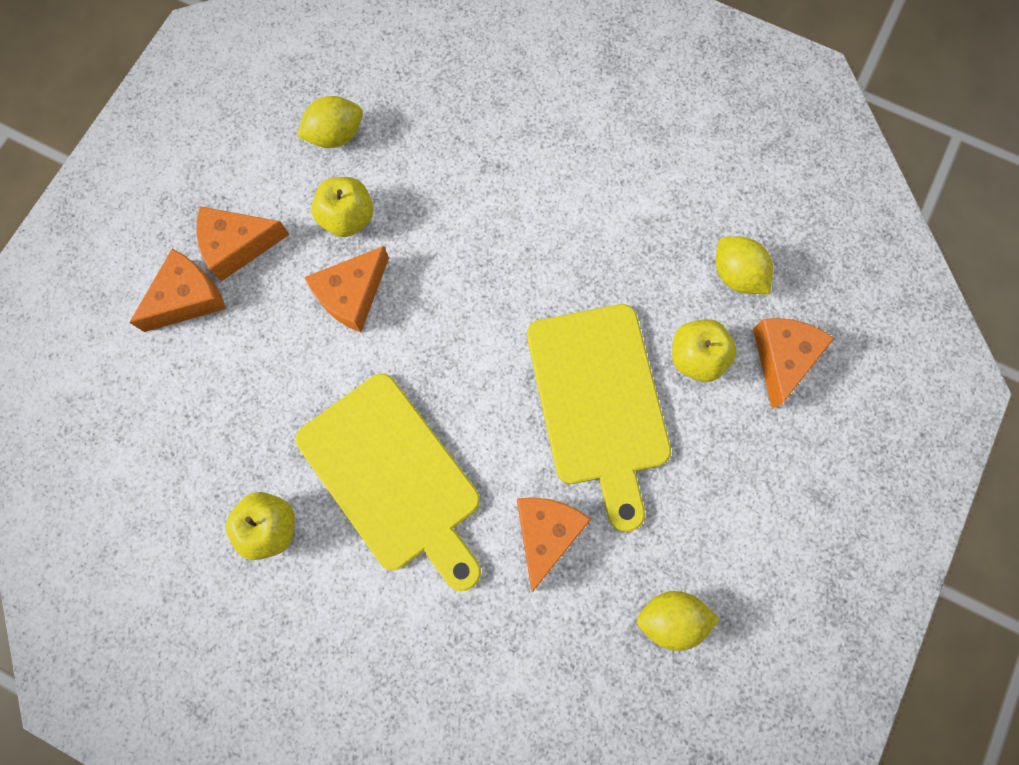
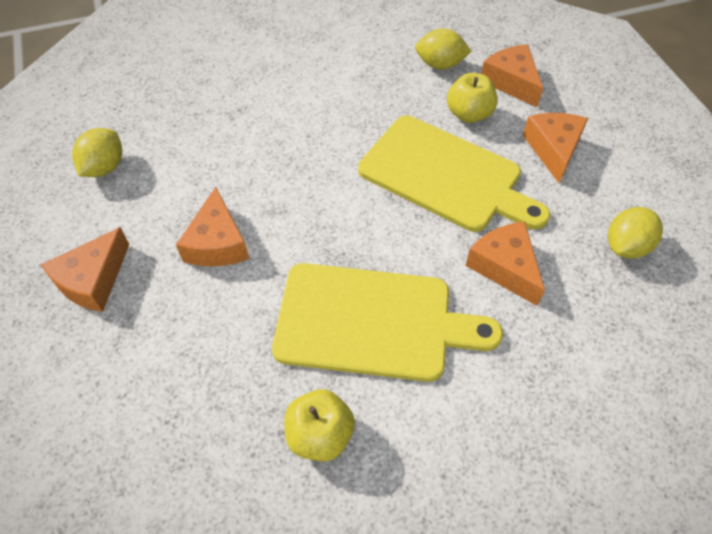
camera: 45 degrees left, 20 degrees down
(187, 298) = (84, 344): orange cheese -> orange cheese (553, 149)
(348, 218) = (165, 204): yellow apple -> none

